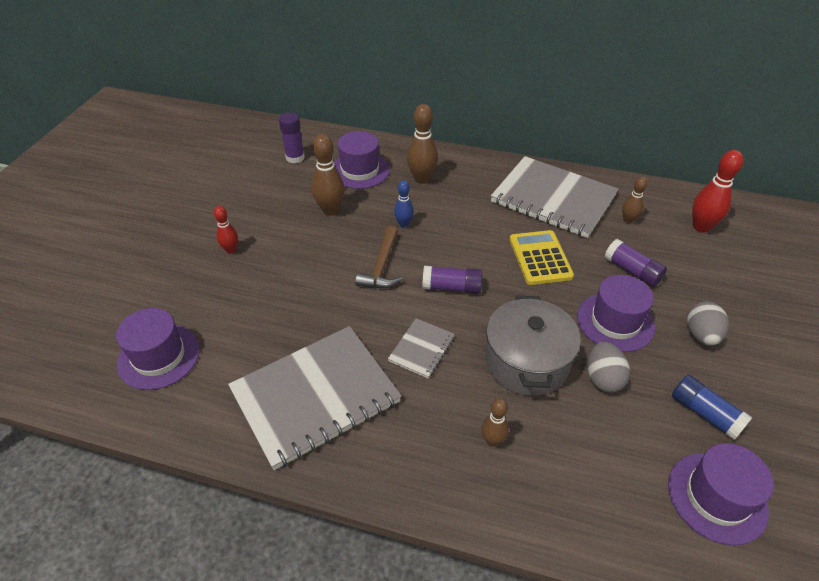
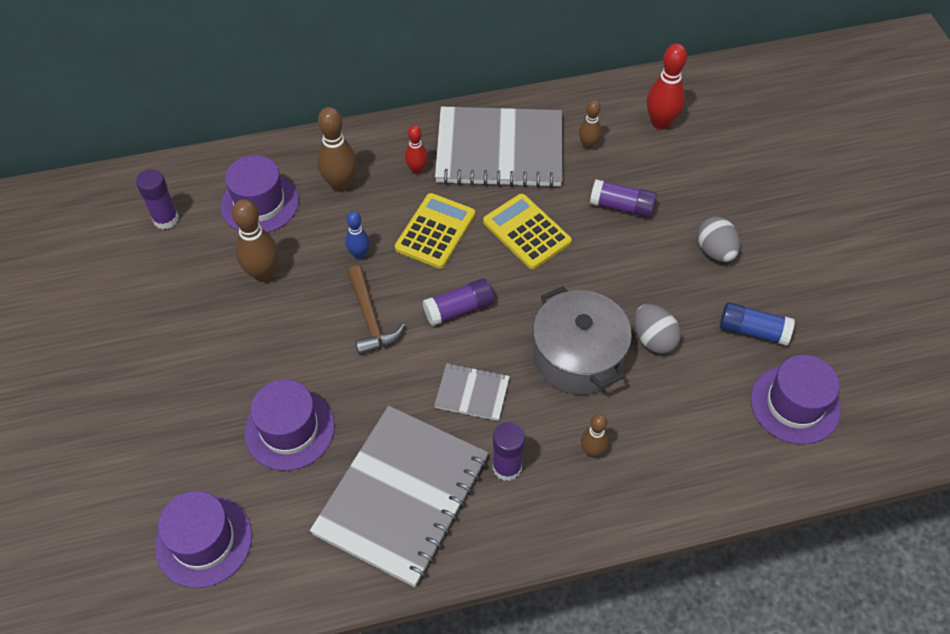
camera: 30 degrees left, 10 degrees up
(231, 250) = (183, 378): red bowling pin -> red bowling pin (417, 170)
(412, 417) = (507, 467): none -> purple glue stick
(421, 349) = (472, 393): grey notebook -> grey notebook turned 75 degrees counterclockwise
(469, 231) = (435, 231): none -> yellow calculator
(615, 322) = (634, 273): purple hat -> purple hat (289, 429)

